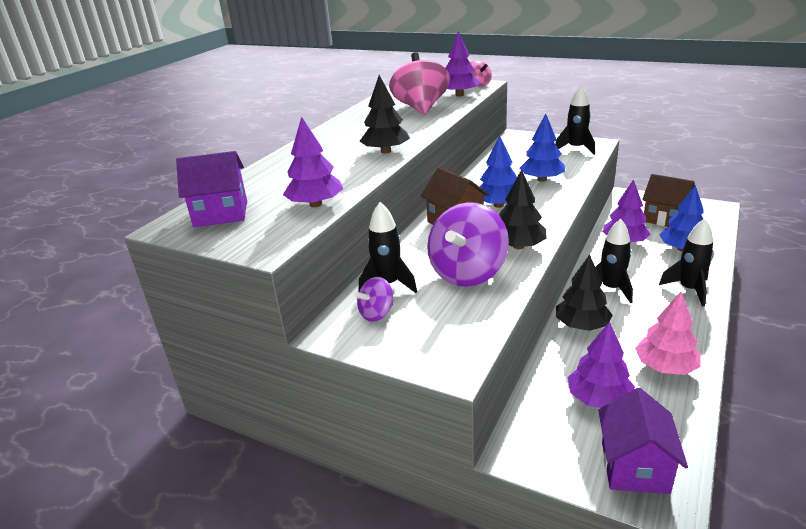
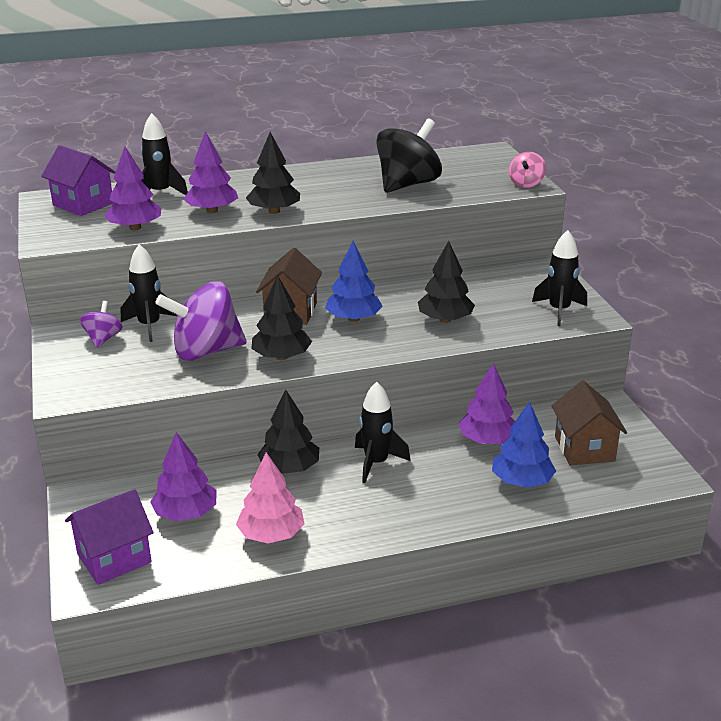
camera: 45 degrees right, 0 degrees up
(376, 314) = (103, 339): purple spinning top -> purple spinning top turned 90 degrees clockwise
(421, 108) = (407, 184): pink spinning top -> black spinning top
(459, 95) = (475, 187): purple tree -> purple tree (212, 211)
(542, 179) = (445, 319): blue tree -> black tree
(689, 289) = (433, 510): black rocket -> black rocket (160, 193)

